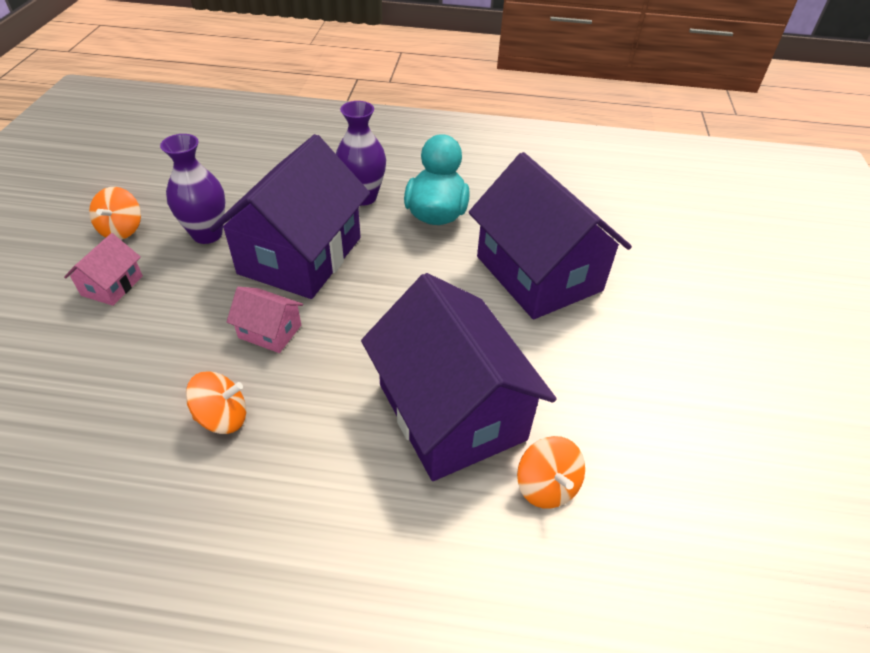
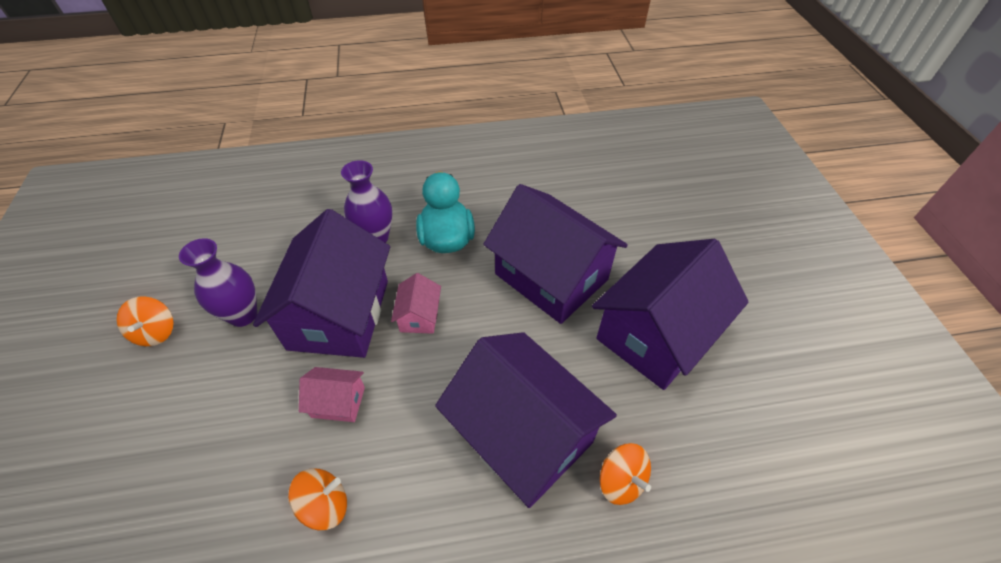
camera: 15 degrees left, 5 degrees up
(112, 285) = (168, 397): pink house -> pink house (419, 316)
(642, 356) = (656, 334): none -> purple house

